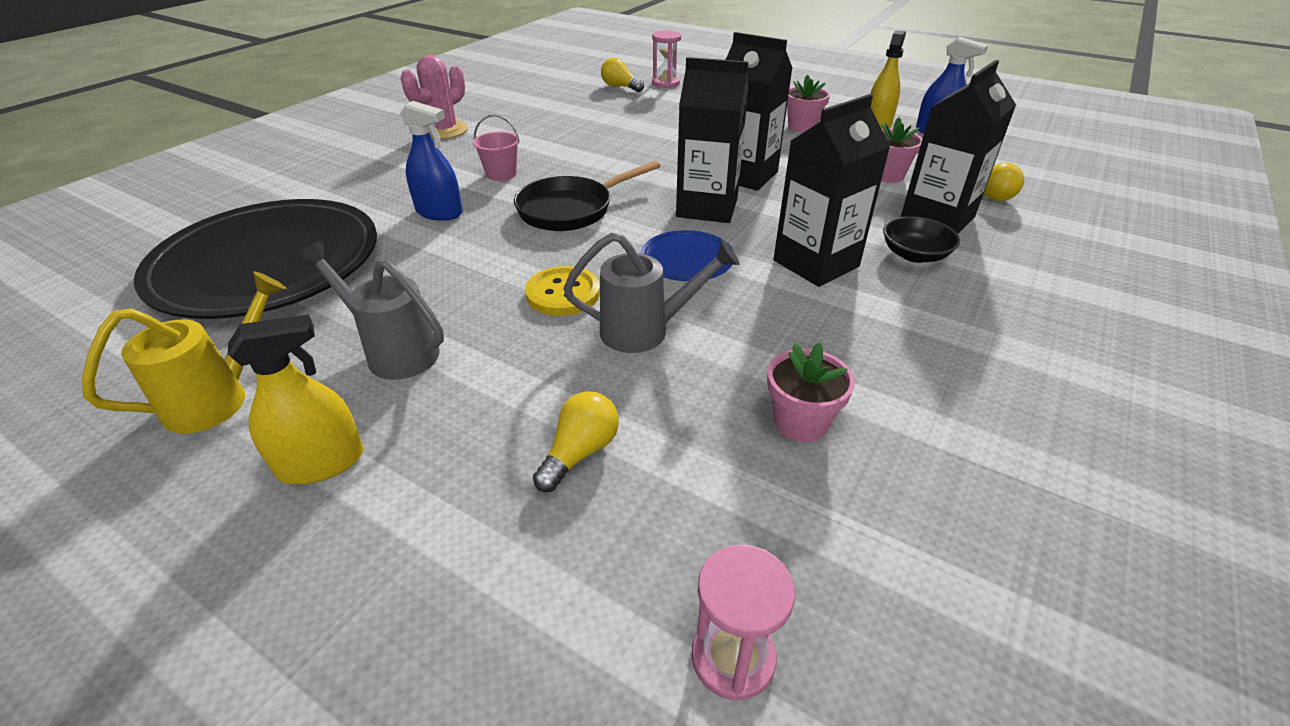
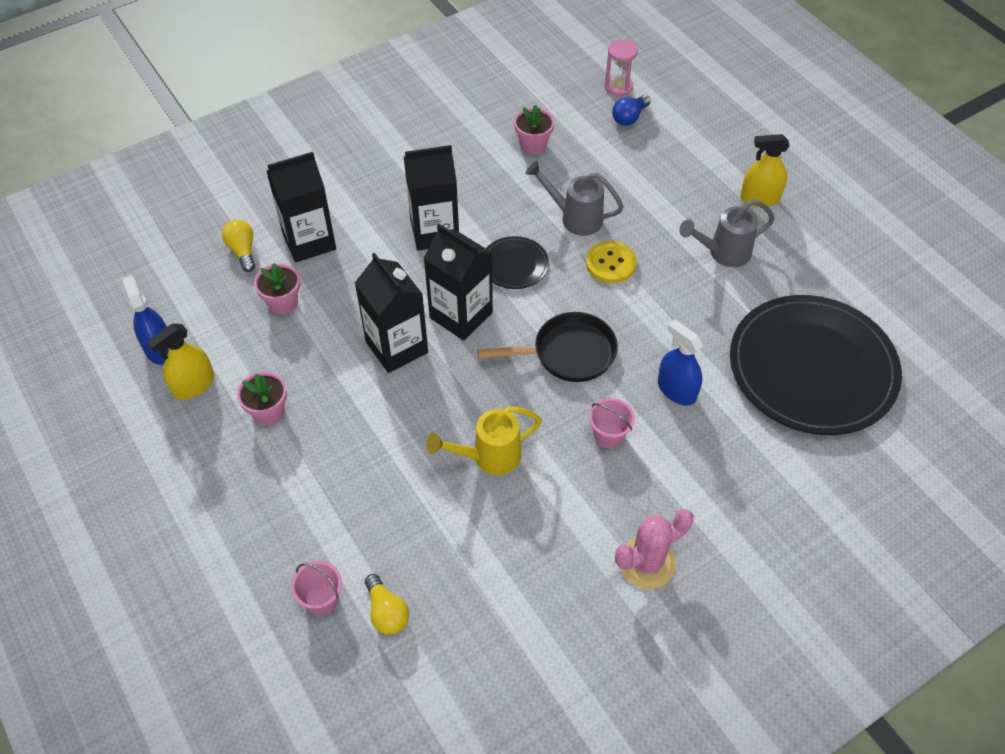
camera: 155 degrees left, 15 degrees up
(220, 398) = (817, 253): yellow watering can -> yellow watering can (488, 457)
(393, 351) = (723, 253): grey watering can -> grey watering can turned 105 degrees clockwise
(580, 452) = (640, 165): yellow light bulb -> none
(654, 562) = (629, 117): none -> blue light bulb
(665, 83) = (322, 599): pink hourglass -> pink bucket
(687, 259) = (514, 265): blue plate -> black plate
(914, 255) = (365, 216): black bowl -> none

